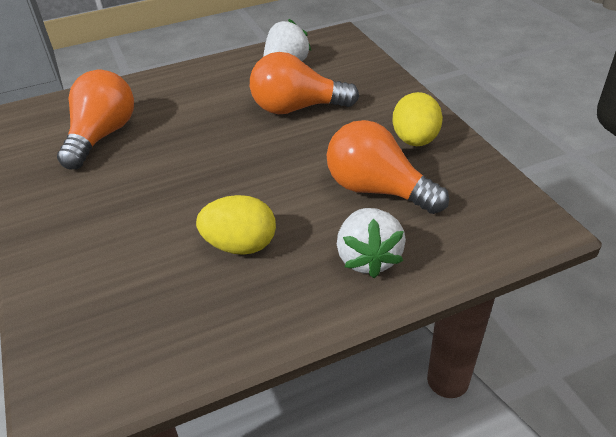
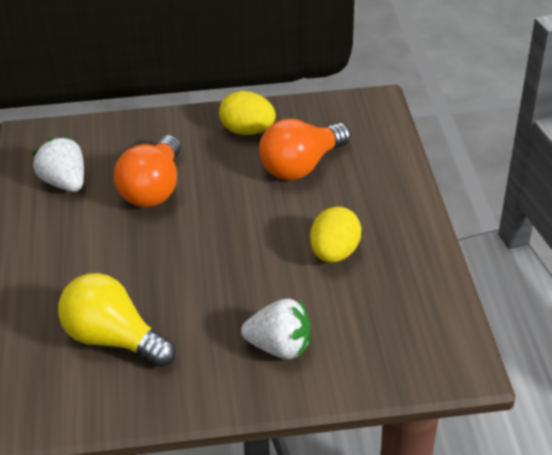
camera: 75 degrees left, 0 degrees up
(102, 136) = (113, 339): orange light bulb -> yellow light bulb
(368, 258) = (376, 188): white strawberry -> white strawberry (280, 347)

